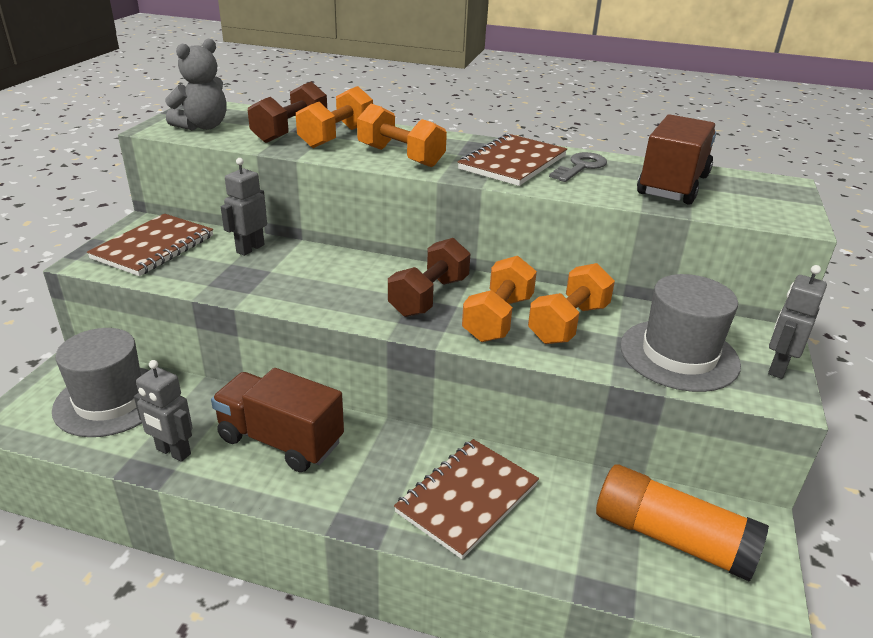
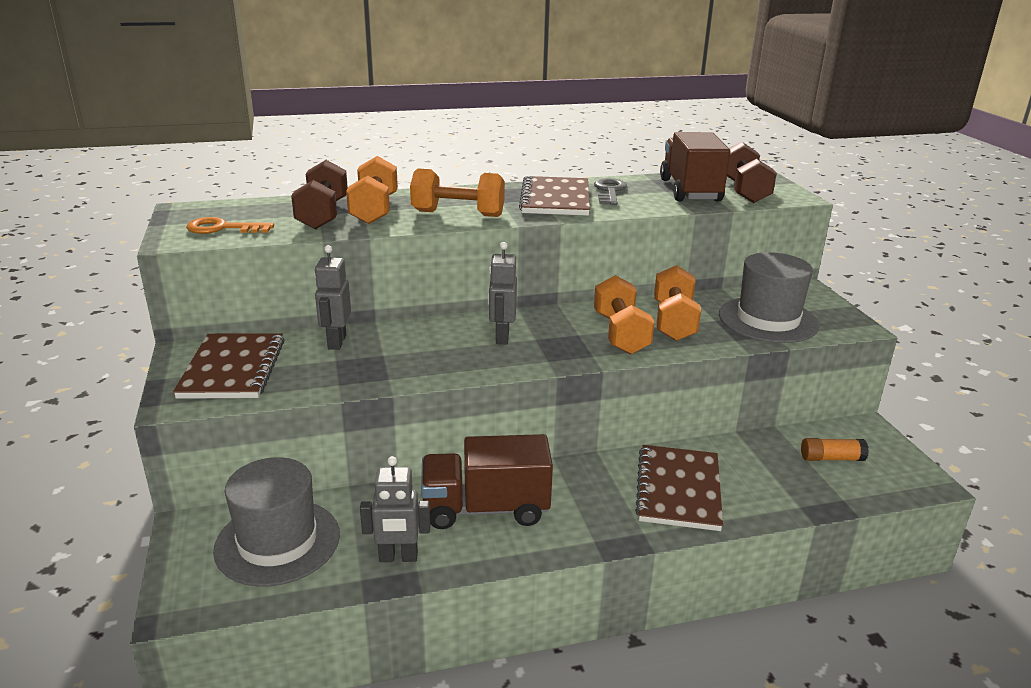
camera: 30 degrees left, 5 degrees down
(203, 126) = (223, 228): grey teddy bear -> orange key
(429, 297) = (548, 334): brown dumbbell -> brown dumbbell (744, 191)
(672, 538) = (831, 458): orange glue stick -> orange glue stick, size x0.48
(777, 367) = (832, 309): grey robot -> grey robot (501, 337)

